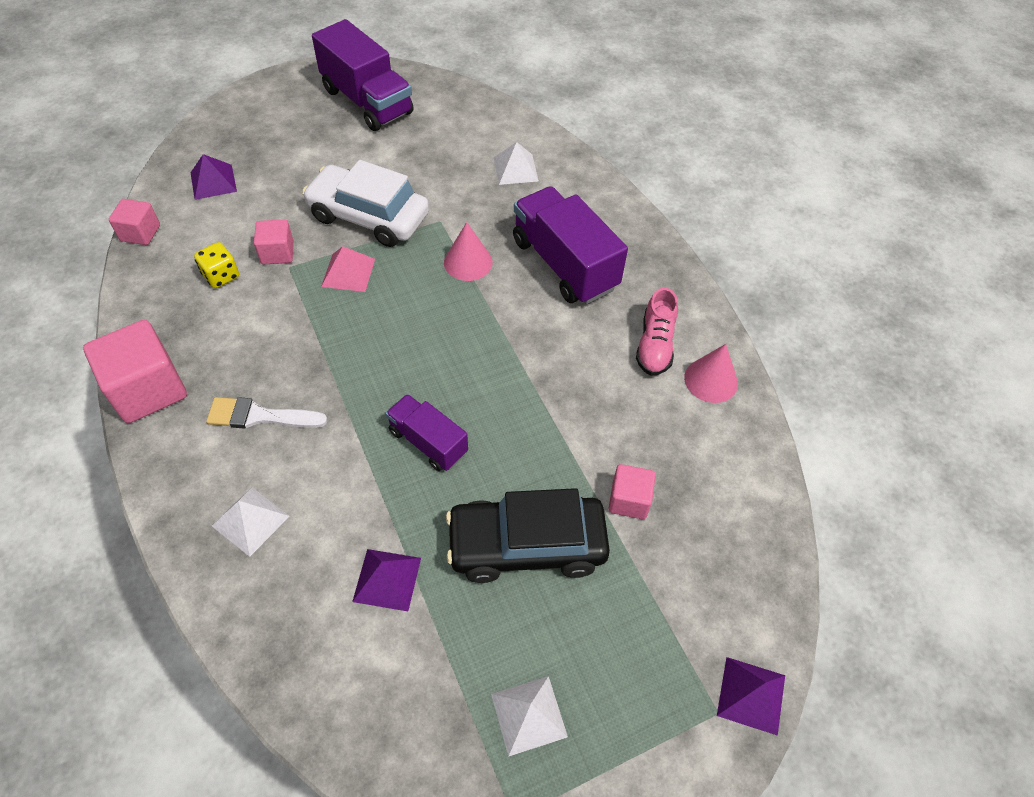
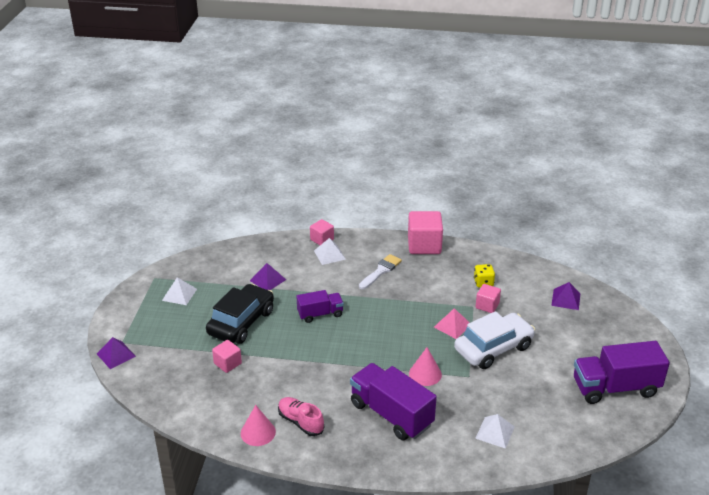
camera: 125 degrees right, 20 degrees down
(140, 233) = (536, 265): pink cube -> pink cube (322, 239)
(564, 264) = (391, 414): purple truck -> purple truck turned 135 degrees counterclockwise

